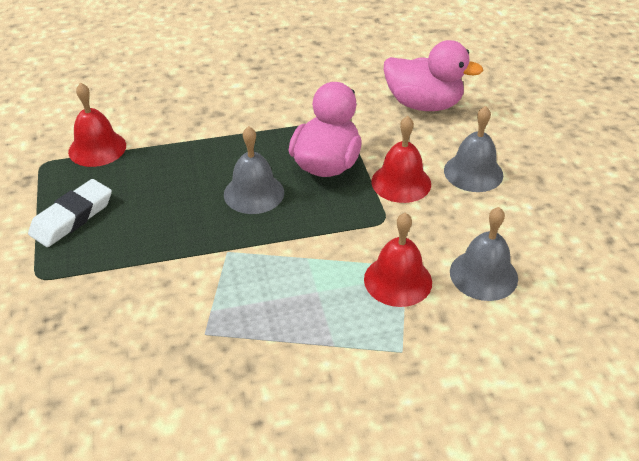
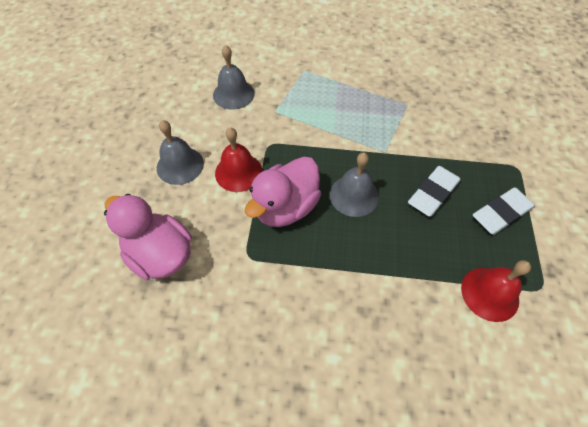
camera: 160 degrees left, 15 degrees up
(157, 218) = (433, 193): none -> white eraser
(398, 280) = (285, 104): red bell -> none

